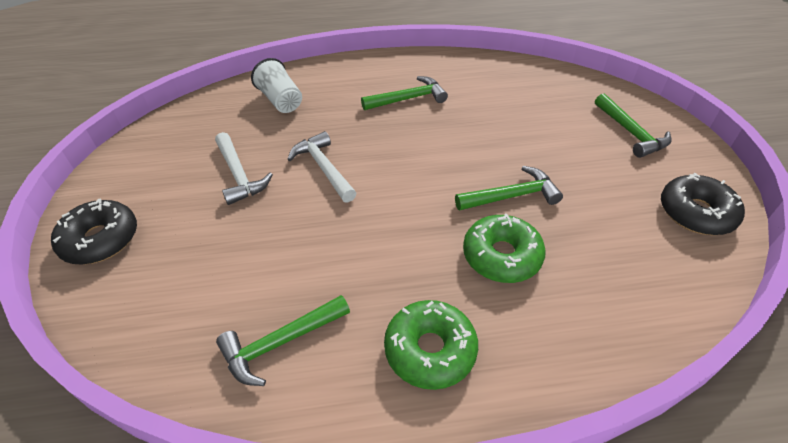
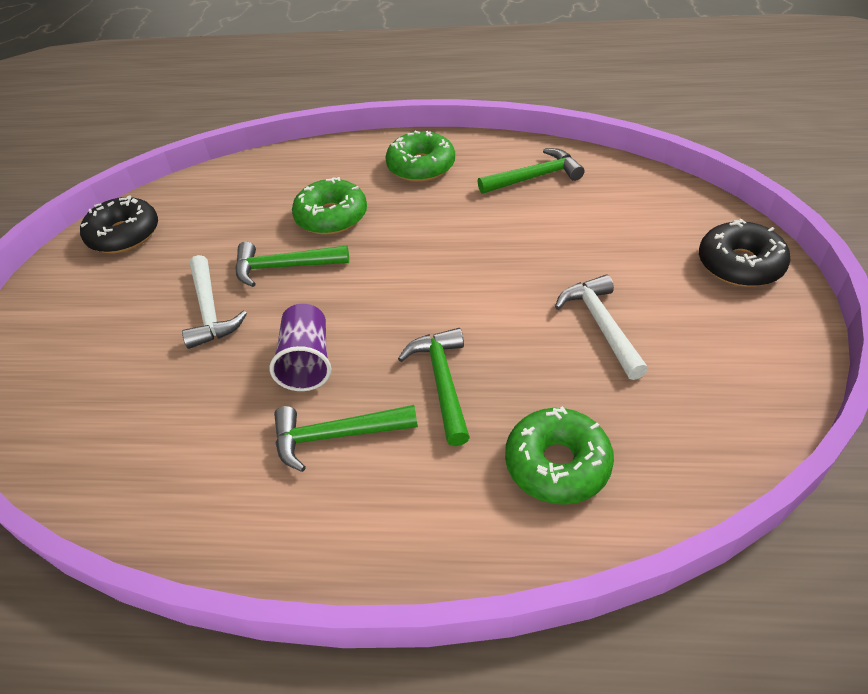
camera: 165 degrees left, 0 degrees up
(281, 100) = (557, 464): white cup -> green donut
(323, 168) = (490, 323): white hammer -> white hammer (210, 311)
(447, 131) = (307, 361): none -> purple cup
(631, 133) = (77, 330): green hammer -> green hammer (442, 382)

